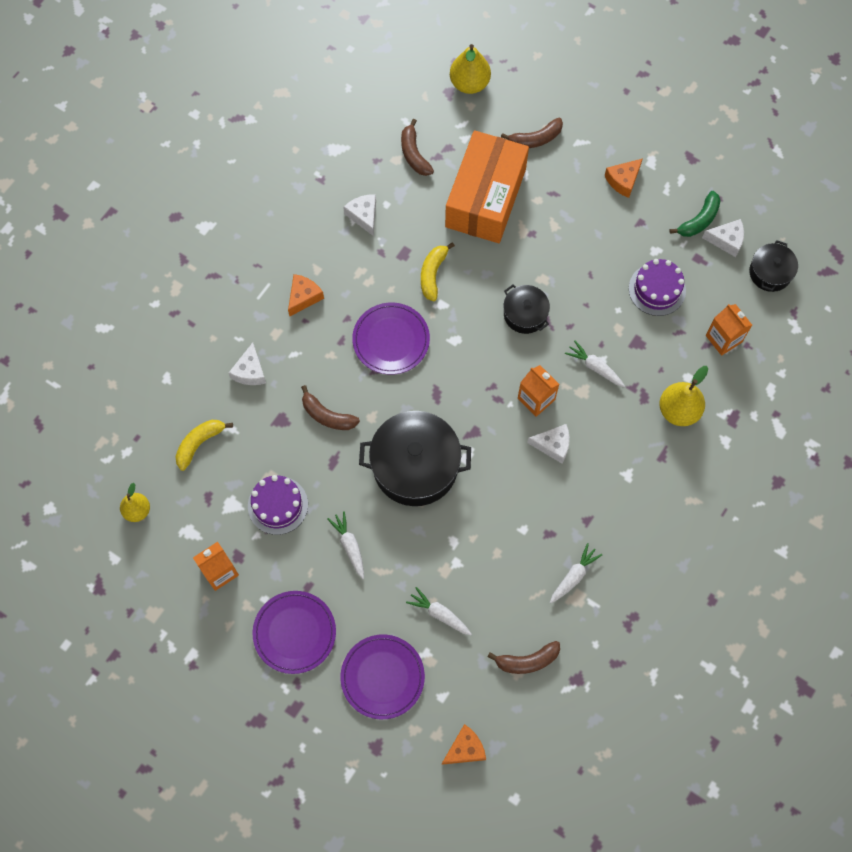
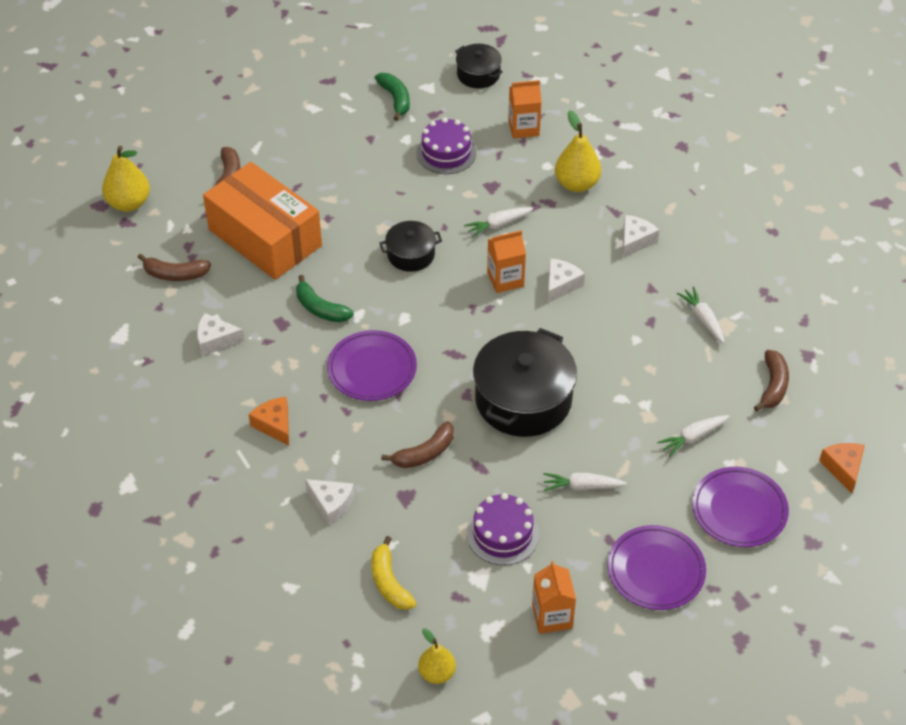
camera: 65 degrees left, 20 degrees down
(432, 274) = (320, 309): yellow banana -> green banana
(623, 180) = (318, 133): orange cheese -> none
(726, 240) = (428, 89): white cheese -> white cheese (635, 241)

